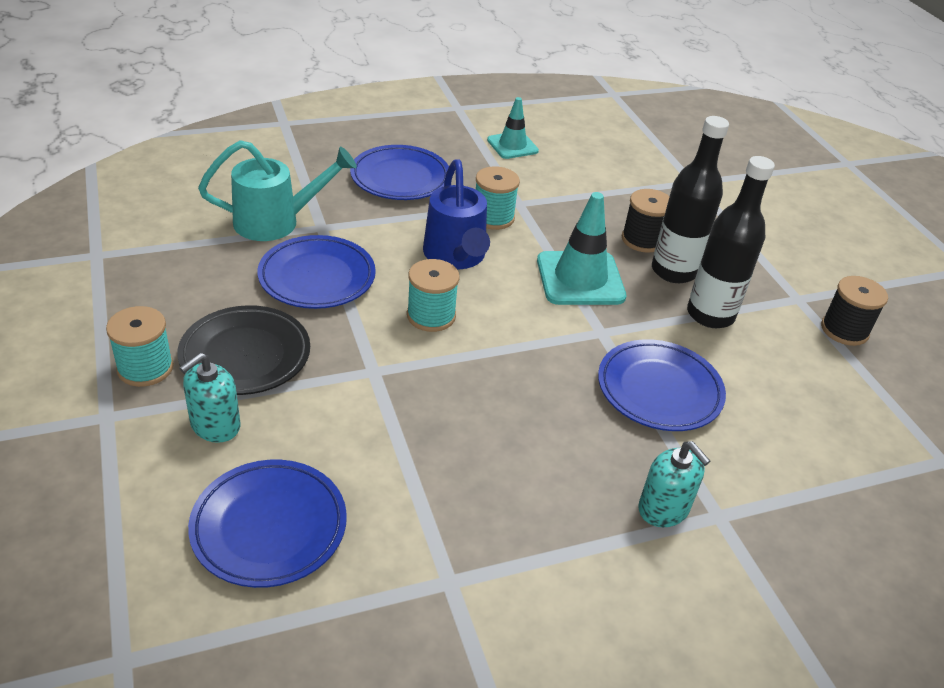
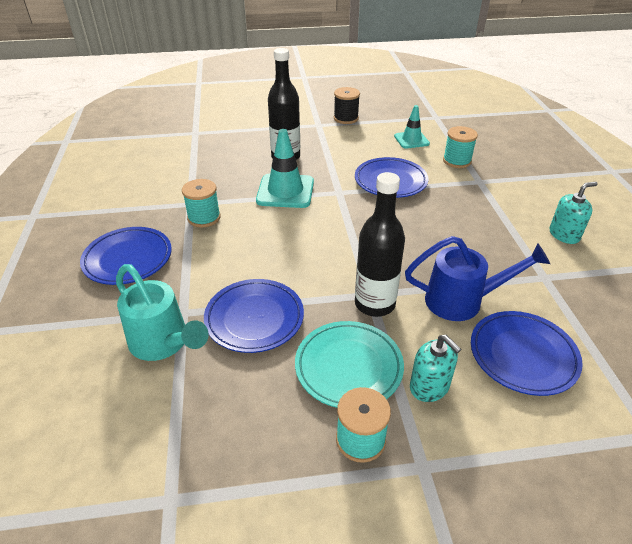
camera: 75 degrees left, 0 degrees up
(245, 355) = (348, 367): black plate -> turquoise plate
(276, 222) = (163, 343): turquoise watering can -> turquoise watering can turned 135 degrees clockwise
(431, 316) = (313, 260): turquoise spool -> turquoise spool (457, 161)
(456, 257) = (247, 241): blue watering can -> blue watering can (462, 301)
(512, 145) = (111, 196): turquoise traffic cone -> turquoise traffic cone (411, 140)
(642, 240) = (251, 161): black spool -> none
(663, 509) = (478, 196): turquoise soap dispenser -> turquoise soap dispenser (564, 235)
(710, 315) = (328, 153): black bottle -> black bottle (374, 304)

